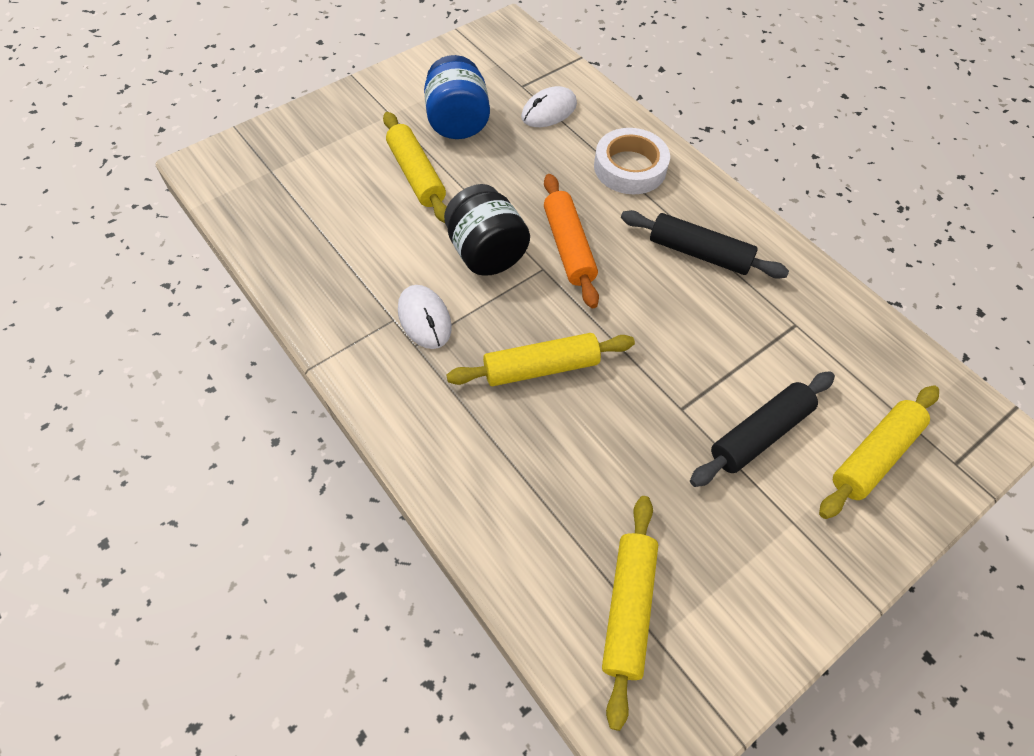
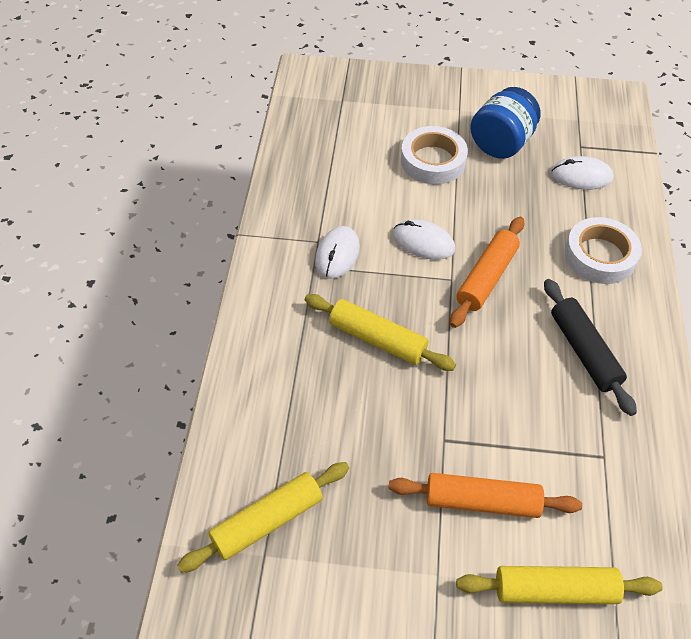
camera: 45 degrees right, 5 degrees down
(416, 175) = (433, 161): yellow rolling pin -> white tape
(486, 253) = (423, 242): black jar -> white mouse
(759, 434) = (482, 501): black rolling pin -> orange rolling pin

